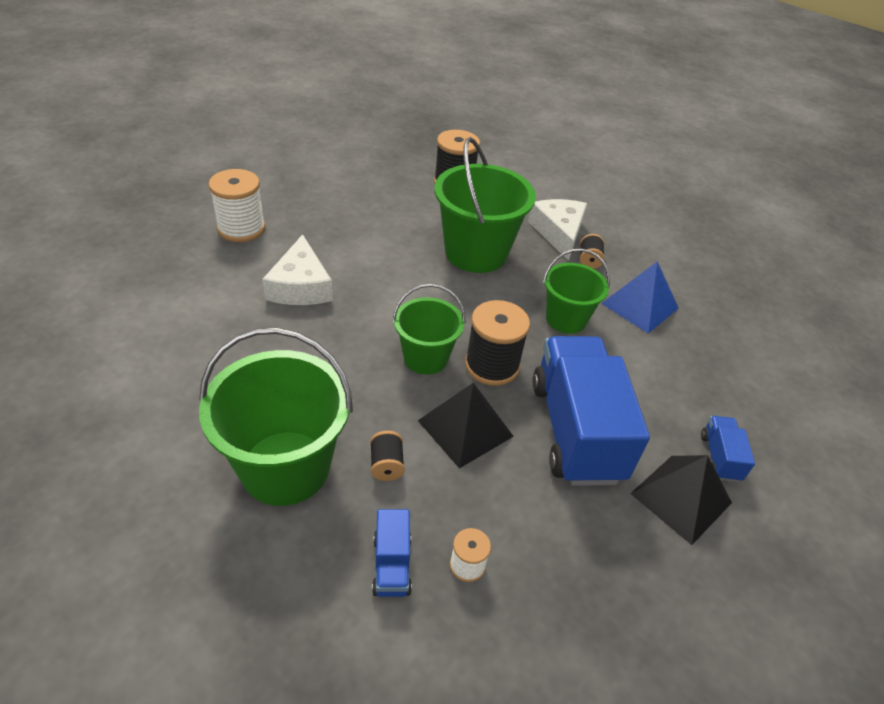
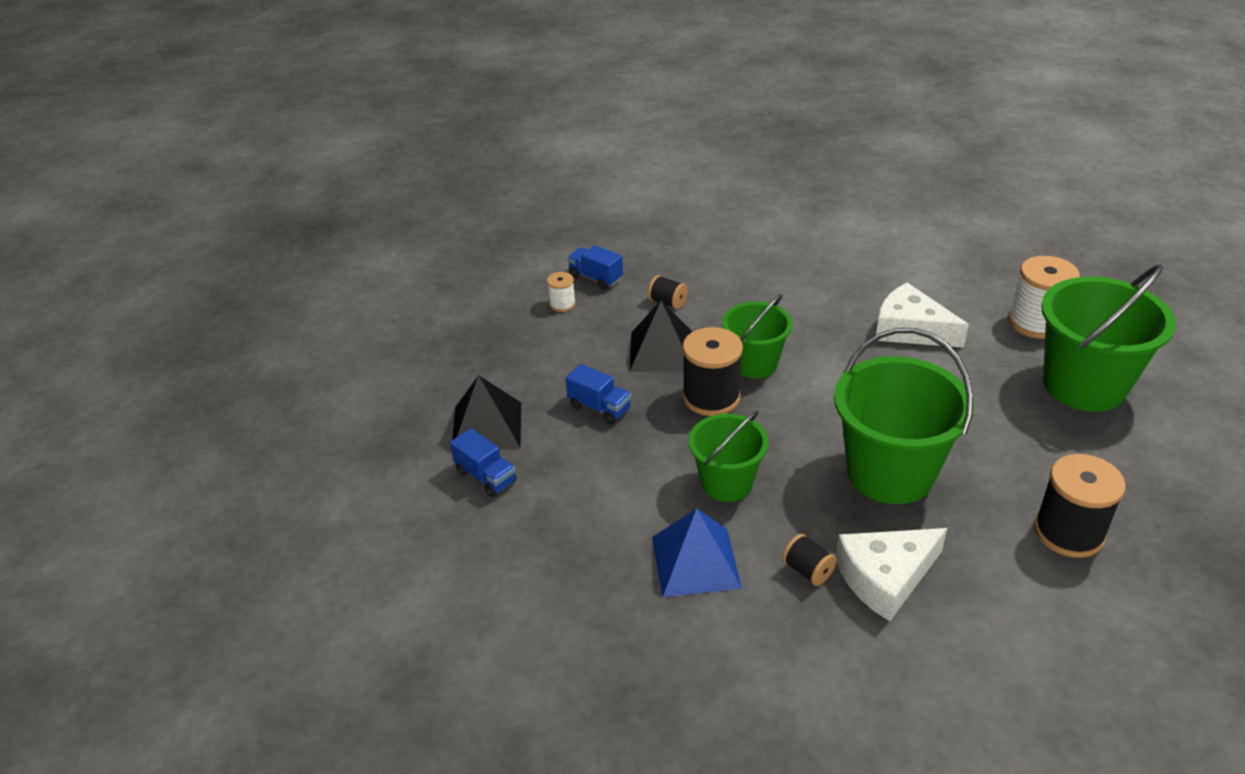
camera: 135 degrees right, 5 degrees down
(285, 467) = (708, 263): green bucket -> green bucket (1084, 385)
(558, 233) = (885, 577): white cheese -> white cheese turned 120 degrees clockwise
(575, 430) = (599, 407): blue truck -> blue truck, size x0.43

